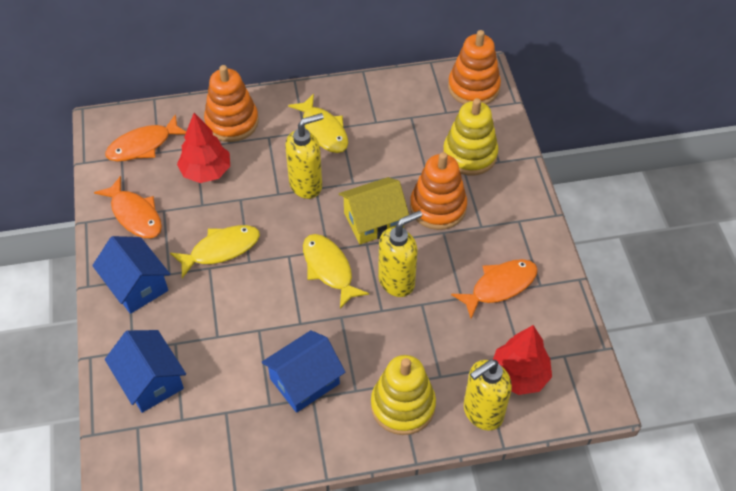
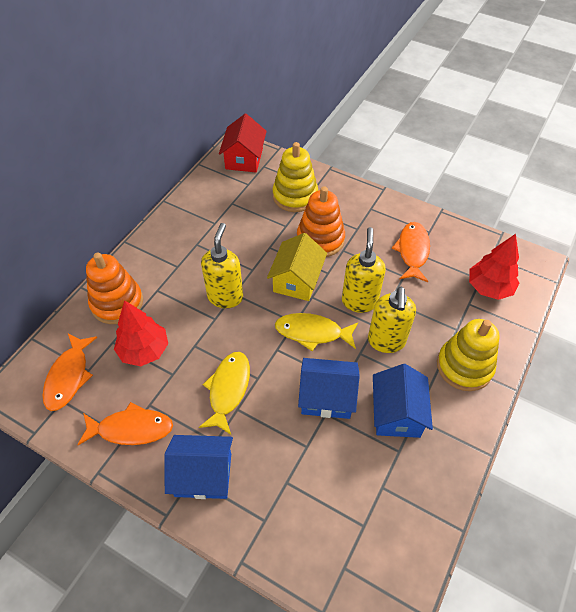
camera: 50 degrees left, 0 degrees up
(151, 381) = (307, 526): blue house -> blue house (327, 397)
(323, 130) = (188, 255): yellow fish -> none
(473, 87) = (244, 158): orange stacking toy -> red house
(482, 412) = (503, 326): yellow soap dispenser -> yellow soap dispenser (386, 341)

